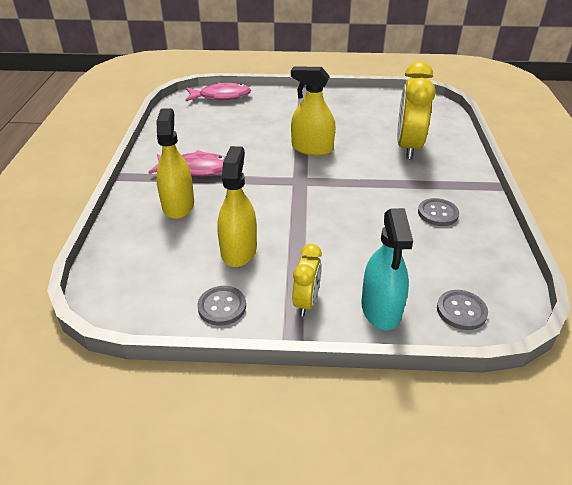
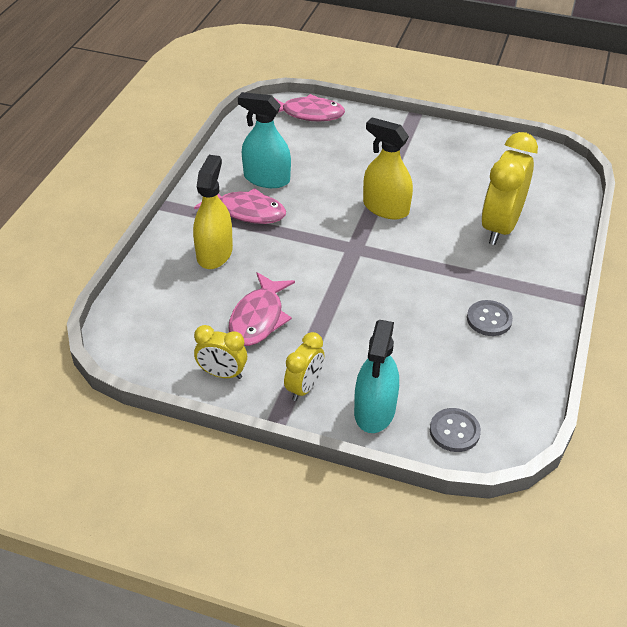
camera: 15 degrees right, 5 degrees up
(204, 143) = (266, 179): none -> turquoise spray bottle
(222, 307) = (222, 374): grey button -> yellow clock
(239, 250) = (258, 318): yellow spray bottle -> pink fish

